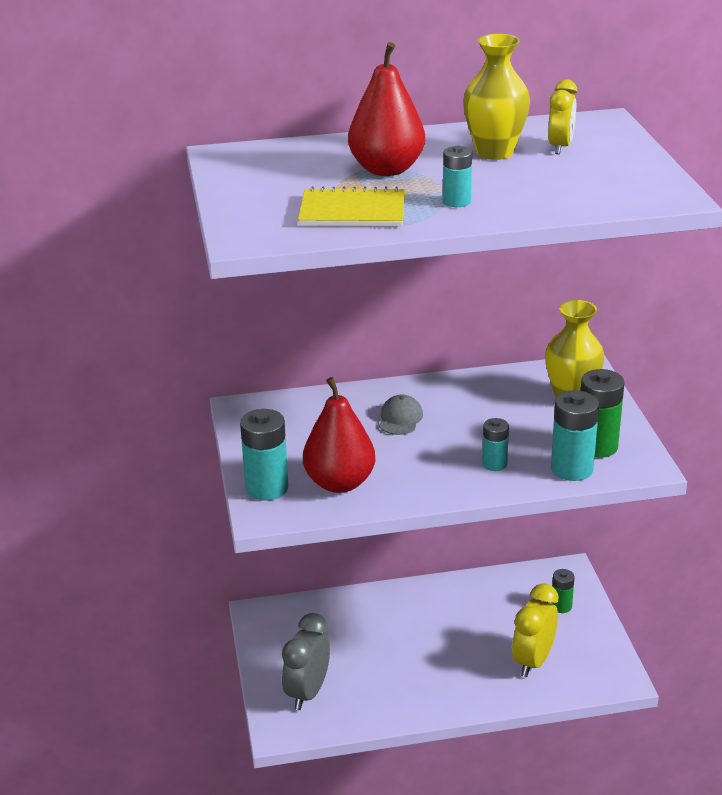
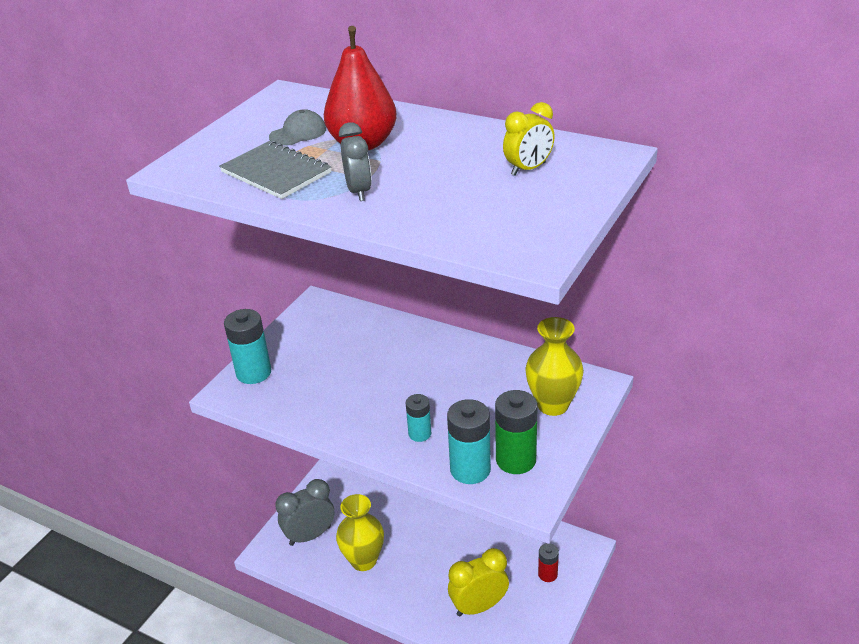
camera: 40 degrees right, 5 degrees up
(339, 483) = (300, 393): red pear -> none
(352, 211) = (276, 172): yellow notebook -> grey notebook
(400, 418) = (404, 361): grey cap -> grey cap (298, 133)
(456, 201) = (359, 192): turquoise battery -> grey clock
(494, 152) = (467, 156): yellow vase -> yellow vase (363, 560)
(561, 606) = (547, 574): green battery -> red battery

